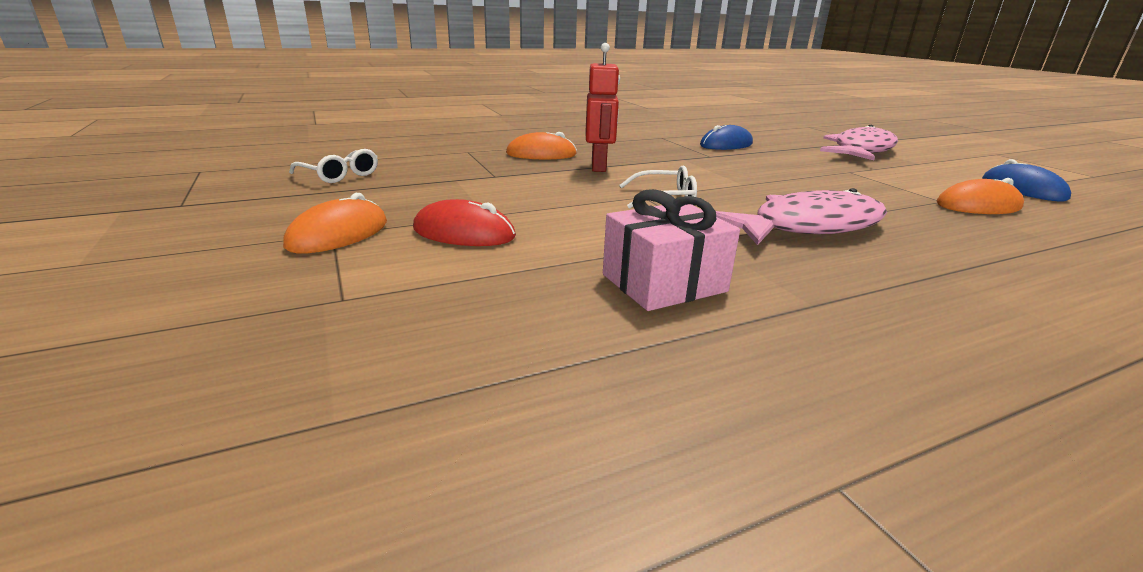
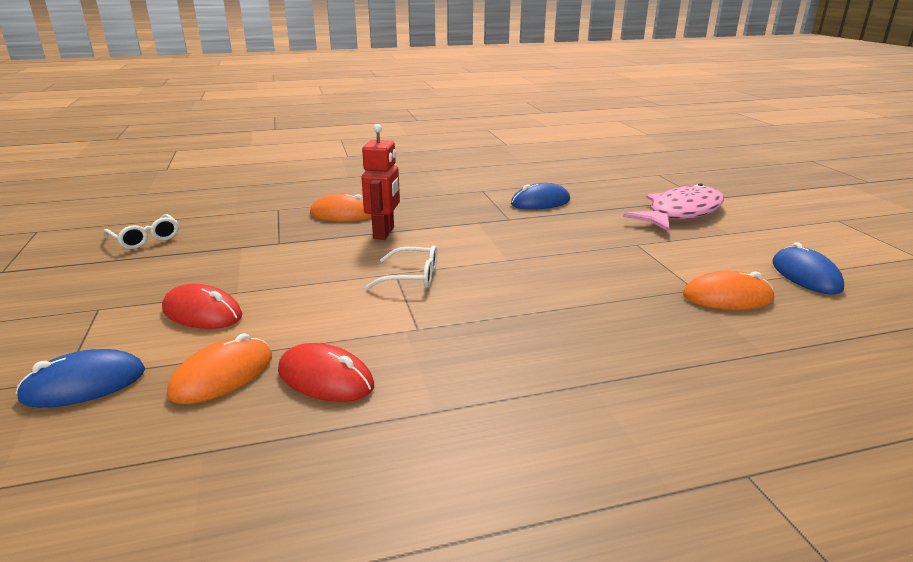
camera: 10 degrees right, 0 degrees up
(338, 234) = (102, 310): orange mouse -> orange mouse (222, 375)
(375, 303) = (84, 384): none -> blue mouse
(663, 283) = (325, 378): pink gift -> red mouse
(808, 227) = (518, 318): pink fish -> none

